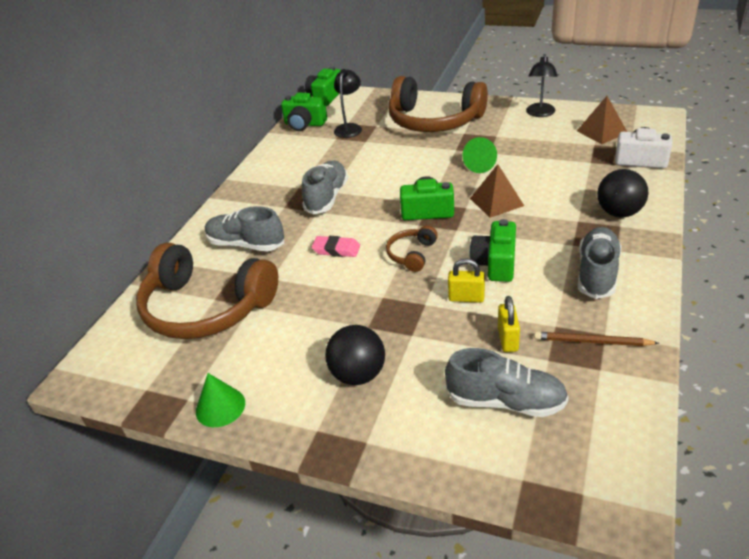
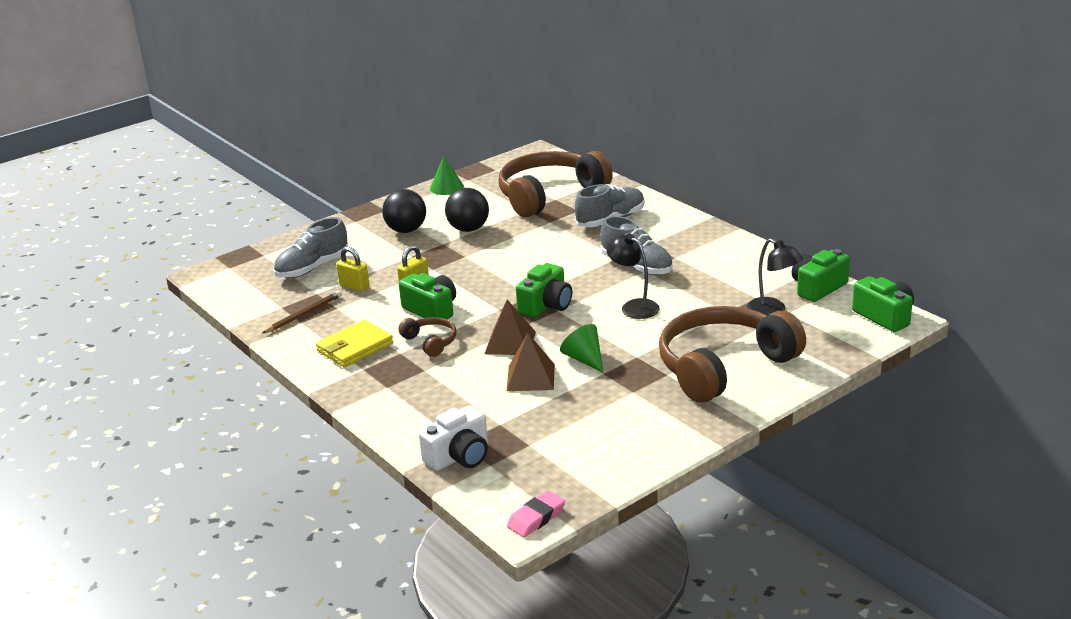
camera: 120 degrees right, 10 degrees down
(336, 249) = (549, 252): pink eraser -> pink eraser (536, 518)
(411, 254) = (496, 280): brown headphones -> brown headphones (431, 342)
(540, 114) = (647, 443): black lamp -> black lamp (634, 306)
(597, 273) = (355, 347): grey shoe -> yellow wallet
(602, 132) = (547, 464): brown pyramid -> brown pyramid (530, 377)
(619, 213) = (403, 395): black ball -> black ball (468, 229)

